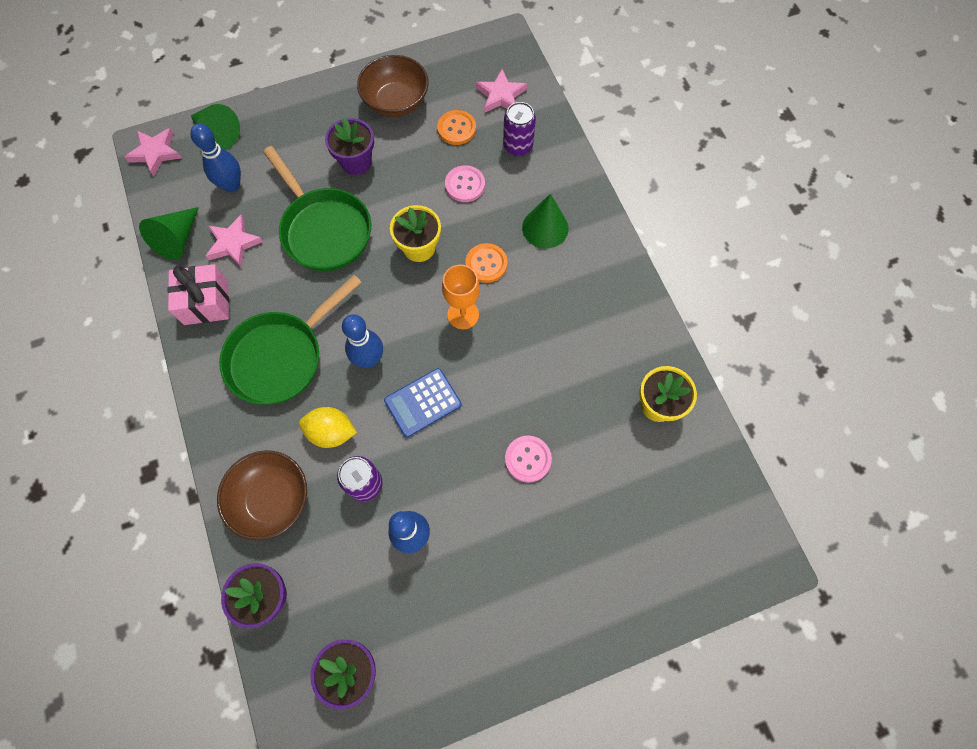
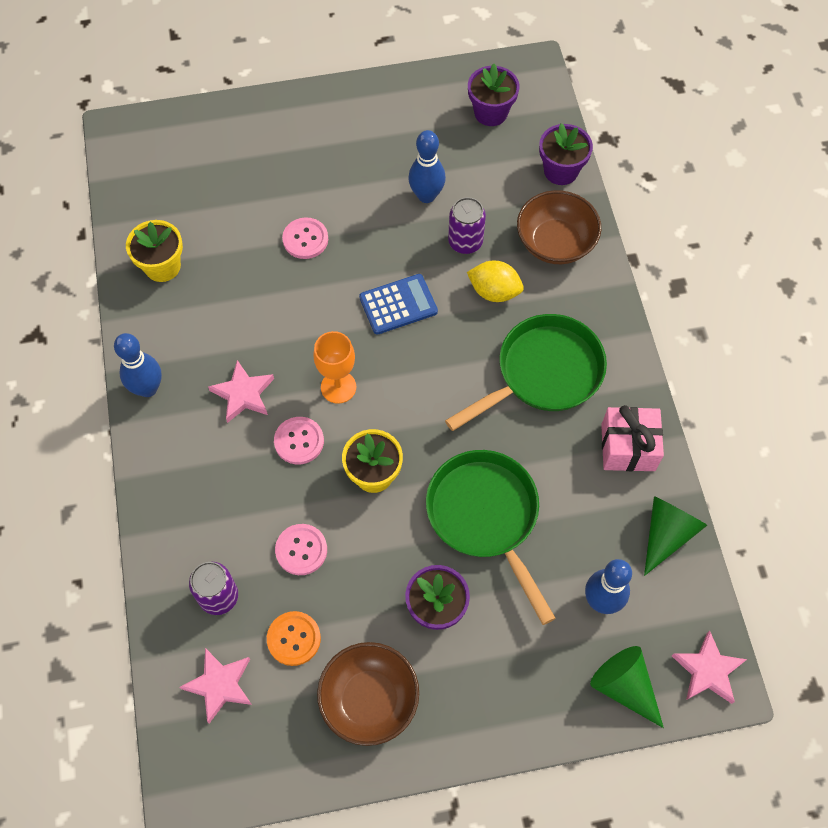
camera: 170 degrees left, 5 degrees down
(233, 243) = (597, 517): pink star -> pink star (243, 394)
(369, 359) = (448, 356): blue bowling pin -> blue bowling pin (148, 388)
(486, 264) = (299, 441): orange button -> pink button
(545, 228) = (218, 475): green cone -> none

